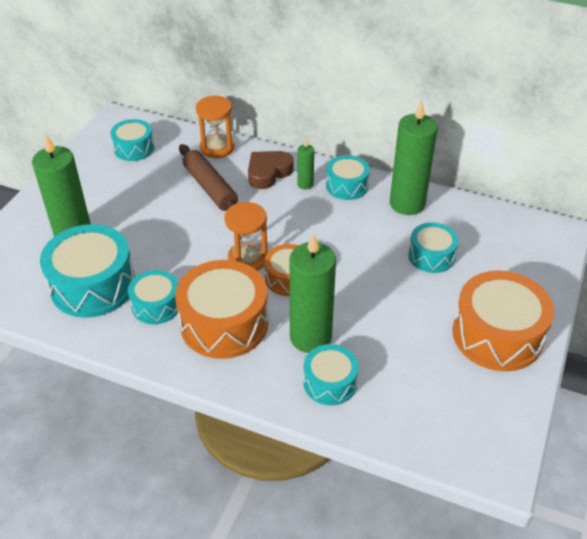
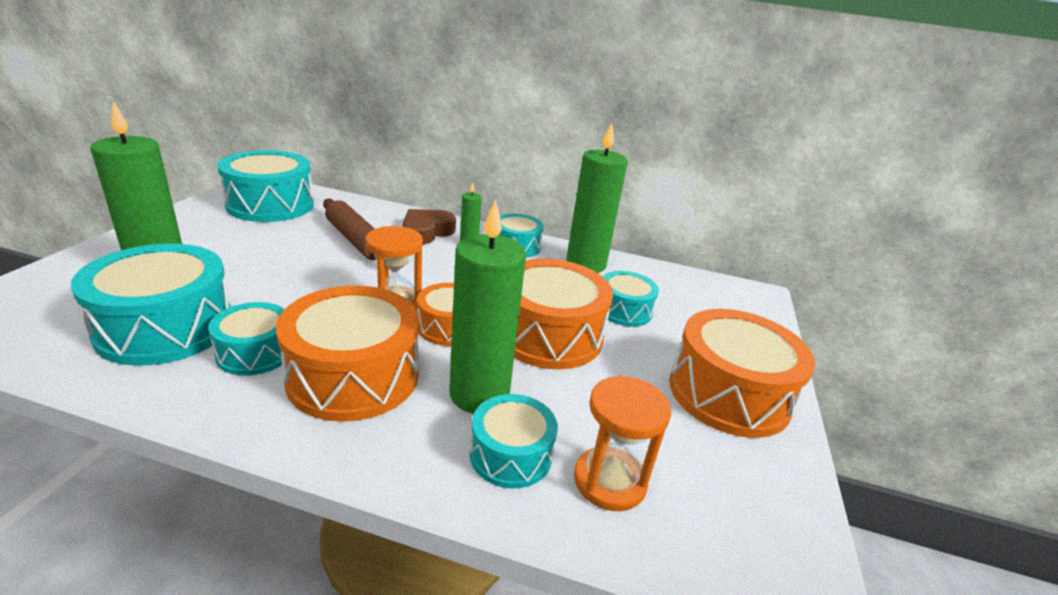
camera: 10 degrees left, 15 degrees down
(134, 148) = (270, 205): turquoise drum -> turquoise drum, size x1.75
(217, 147) = (369, 210): orange hourglass -> orange hourglass (609, 481)
(365, 283) = (548, 334): none -> orange drum

